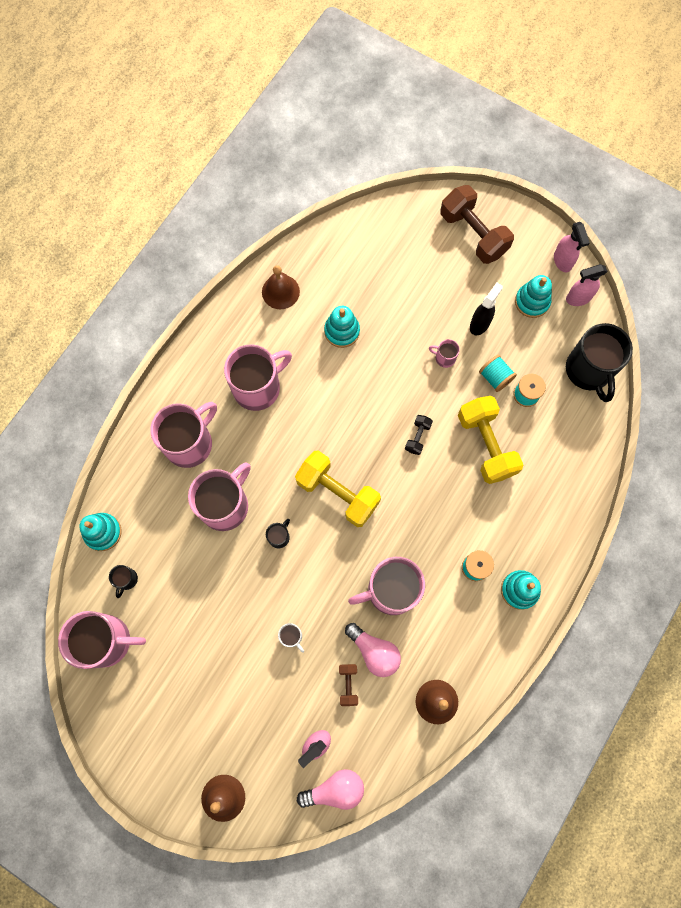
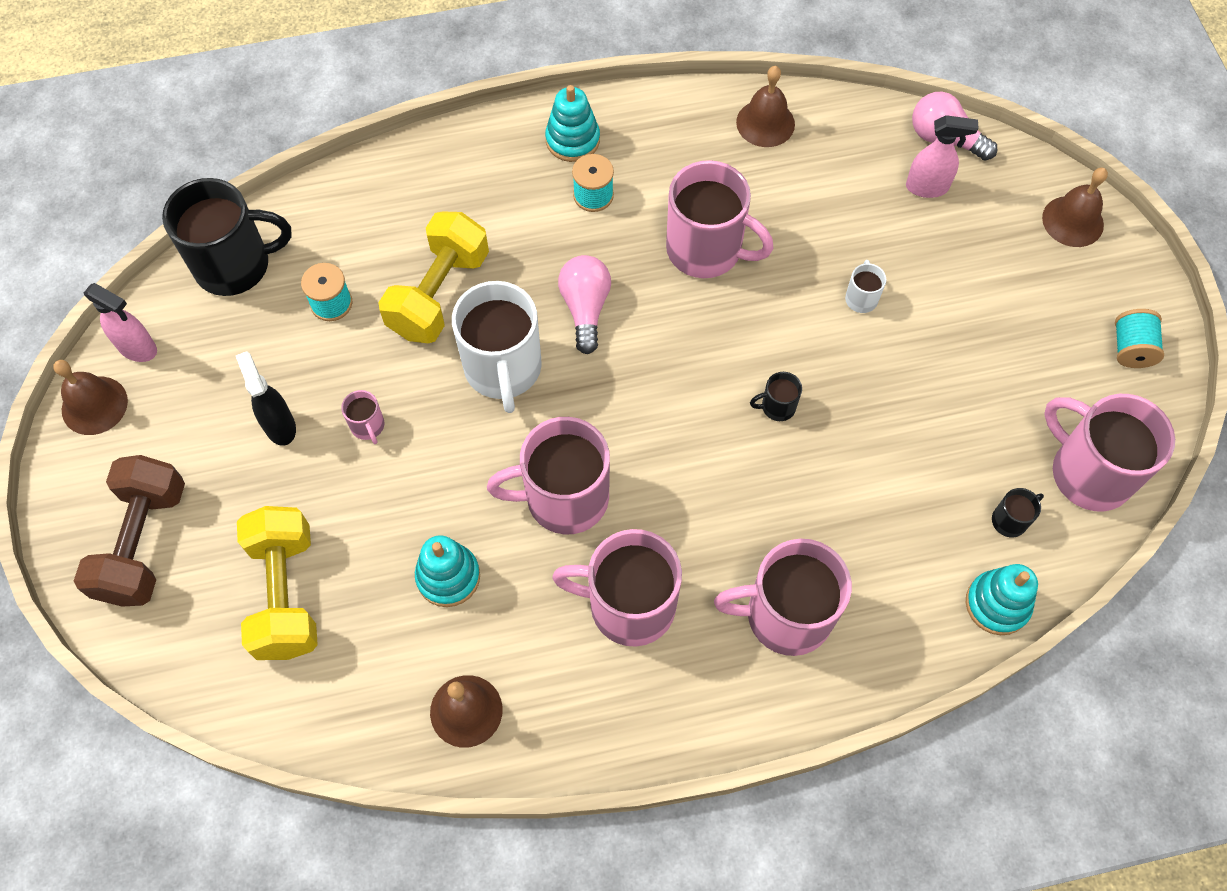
camera: 135 degrees left, 10 degrees down
(225, 505) = (809, 498): pink mug -> pink mug (564, 498)
(337, 493) = (660, 393): yellow dumbbell -> yellow dumbbell (286, 594)
(348, 684) = (842, 208): brown dumbbell -> none
(374, 651) = (784, 212): pink light bulb -> pink light bulb (585, 308)
(417, 437) = (503, 369): black dumbbell -> white mug
(480, 324) = (280, 425): black spray bottle -> black spray bottle turned 75 degrees clockwise
(495, 377) = (340, 351): turquoise spool -> turquoise spool (1131, 348)
(532, 302) = (190, 393): turquoise stacking toy -> none
(562, 261) = (94, 405): pink spray bottle -> brown bell
(589, 371) = (235, 265): black mug -> black mug turned 45 degrees clockwise

